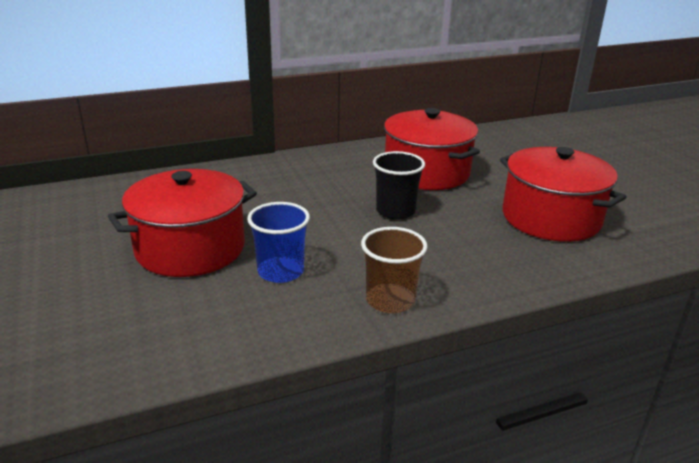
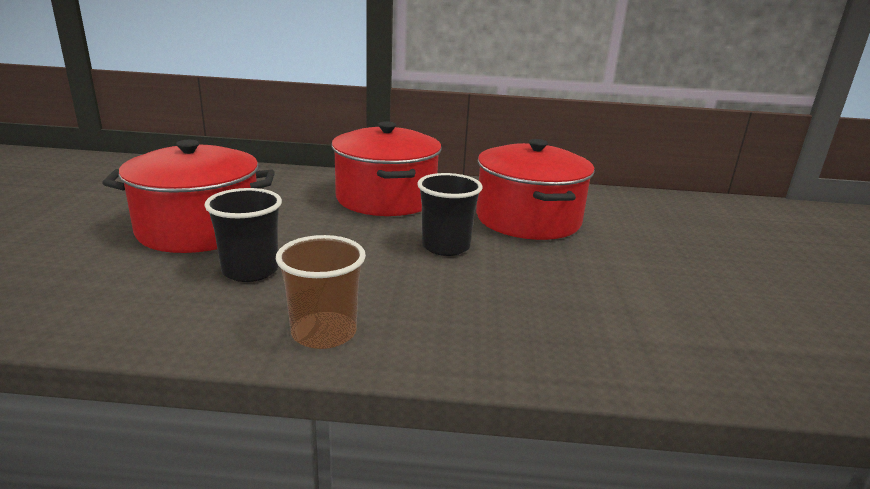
camera: 25 degrees right, 5 degrees down
(280, 271) = (250, 271): blue cup -> black cup
(551, 218) = (639, 301): red pot -> red pot (386, 198)

